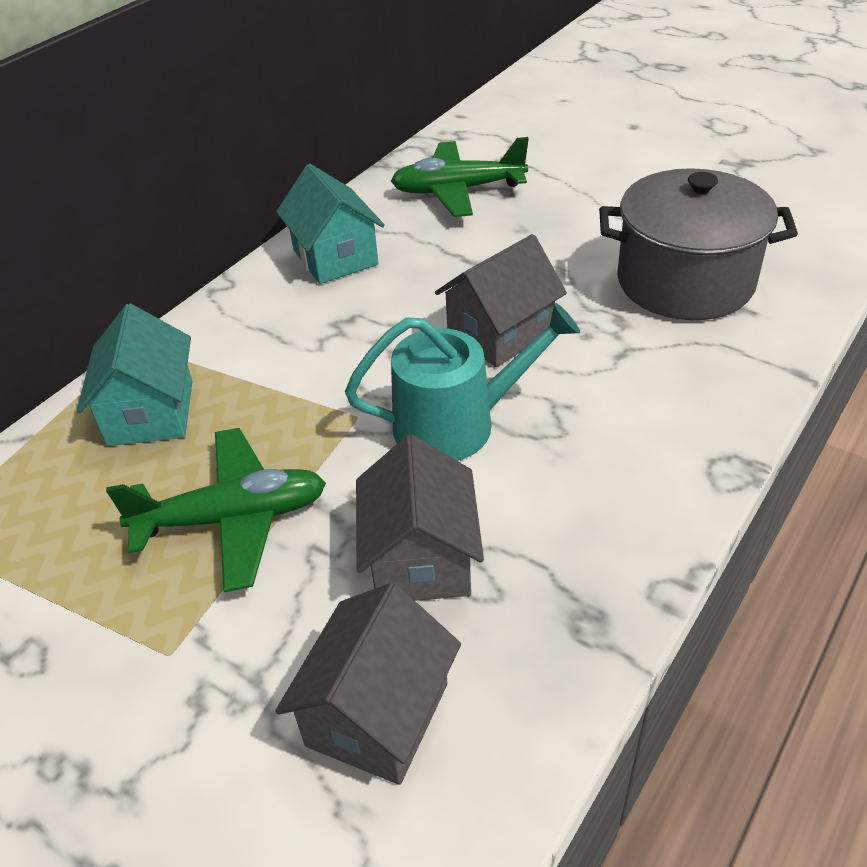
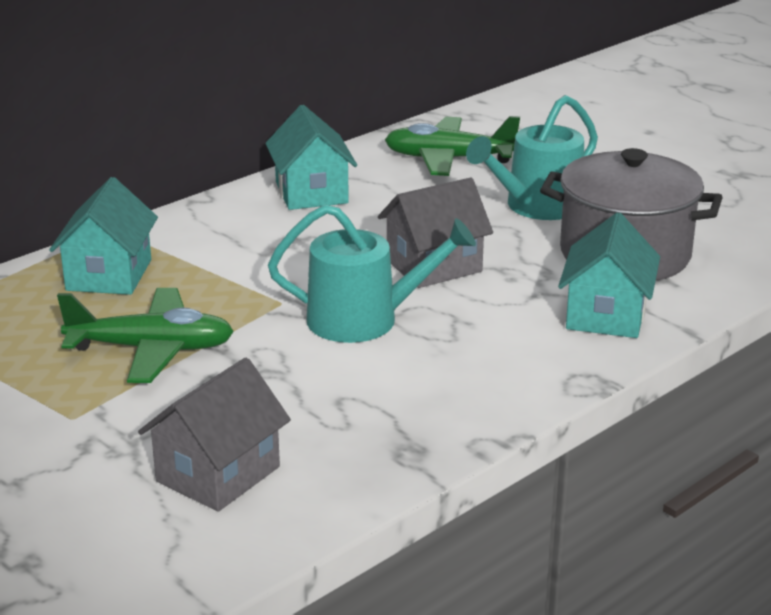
camera: 10 degrees right, 15 degrees down
(421, 559) = (293, 395): grey house -> none
(570, 235) = (537, 206): none -> turquoise watering can
(706, 367) = (606, 315): none -> turquoise house

